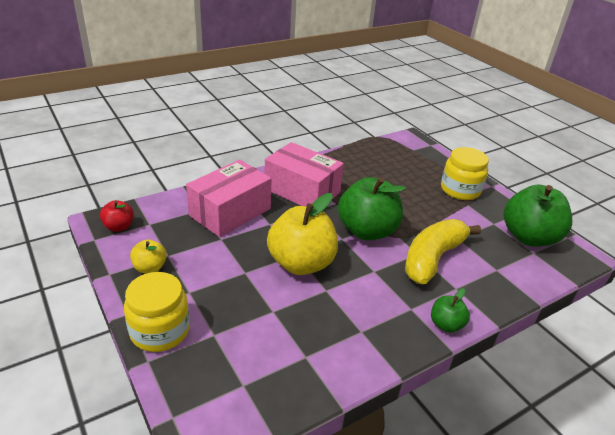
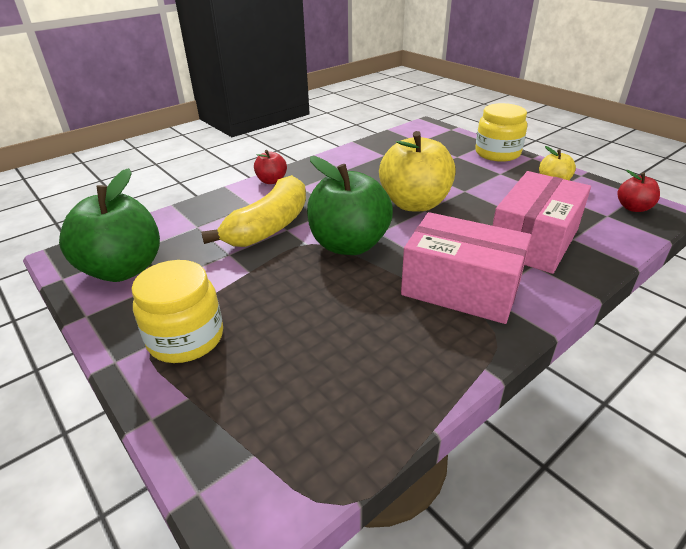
camera: 175 degrees right, 0 degrees up
(446, 324) = (271, 181): green apple -> red apple

